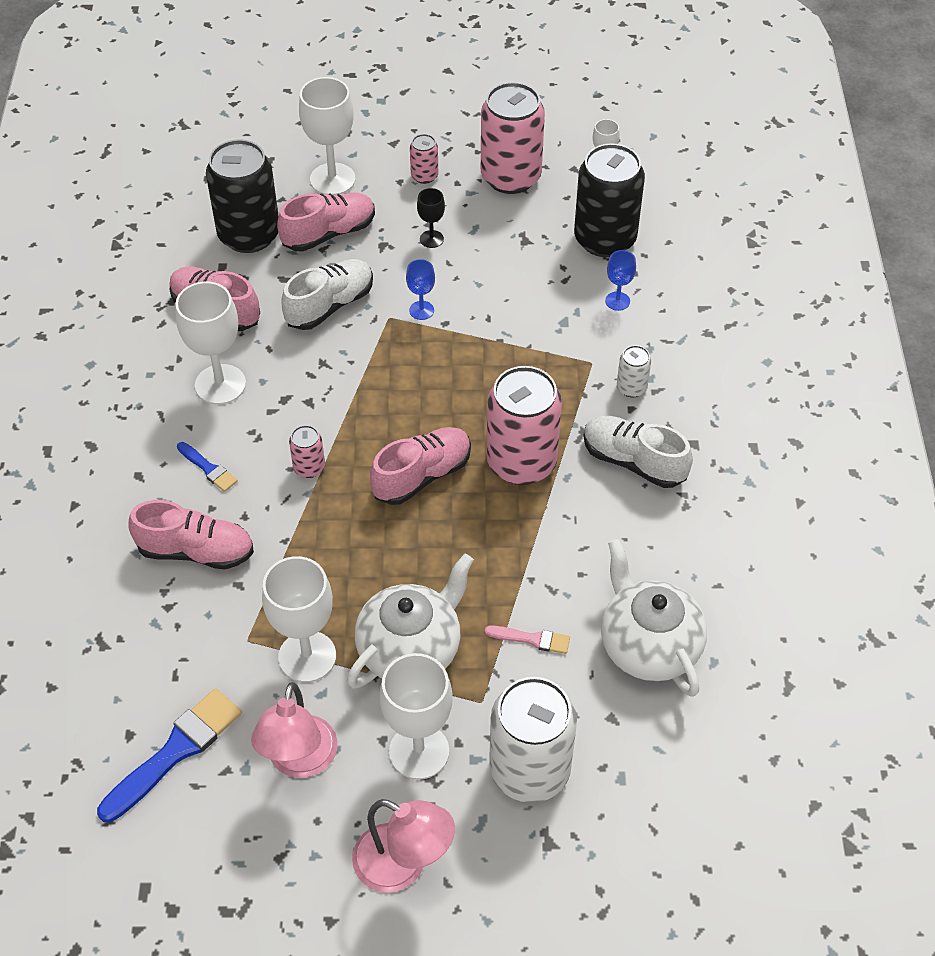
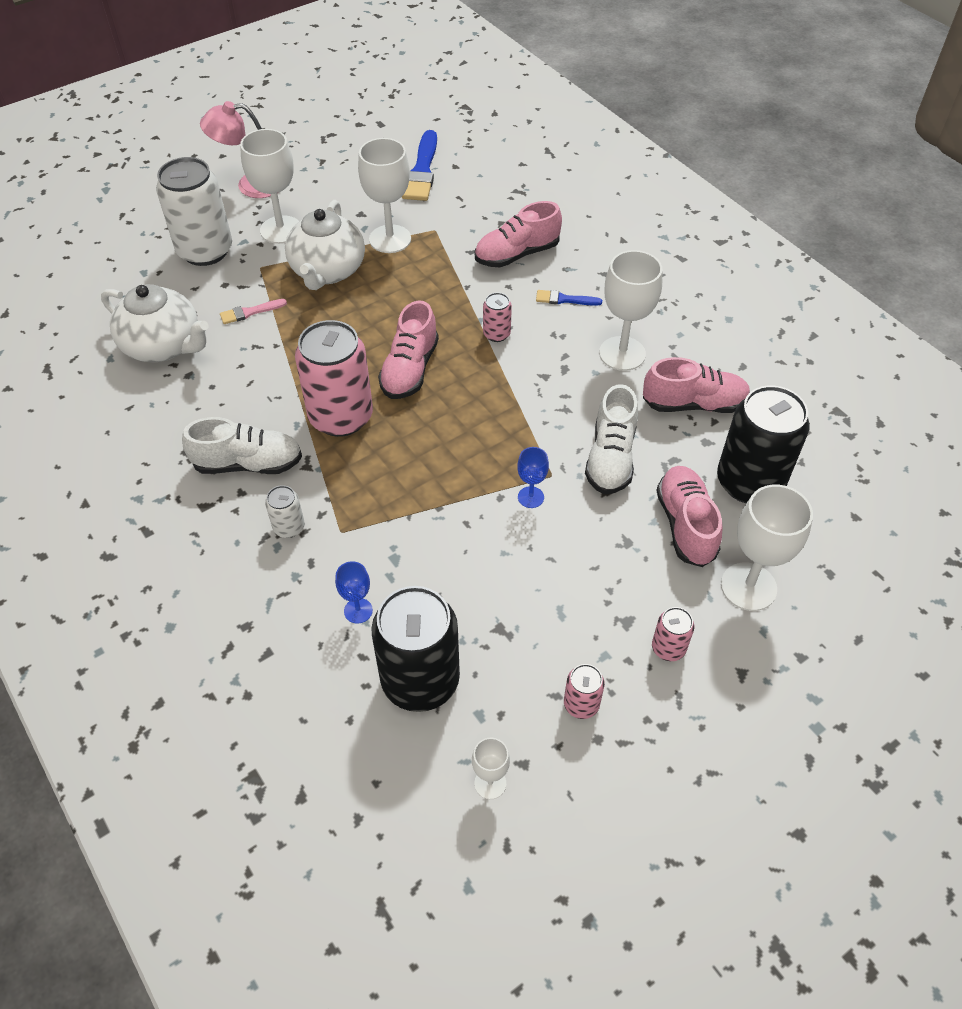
camera: 145 degrees right, 0 degrees up
(299, 761) = (348, 197): pink lamp -> none
(329, 233) = (686, 525): pink shoe -> pink shoe turned 150 degrees clockwise
(431, 239) = (590, 575): black goblet -> none
(510, 177) = (581, 704): pink can -> pink can, size x0.45

